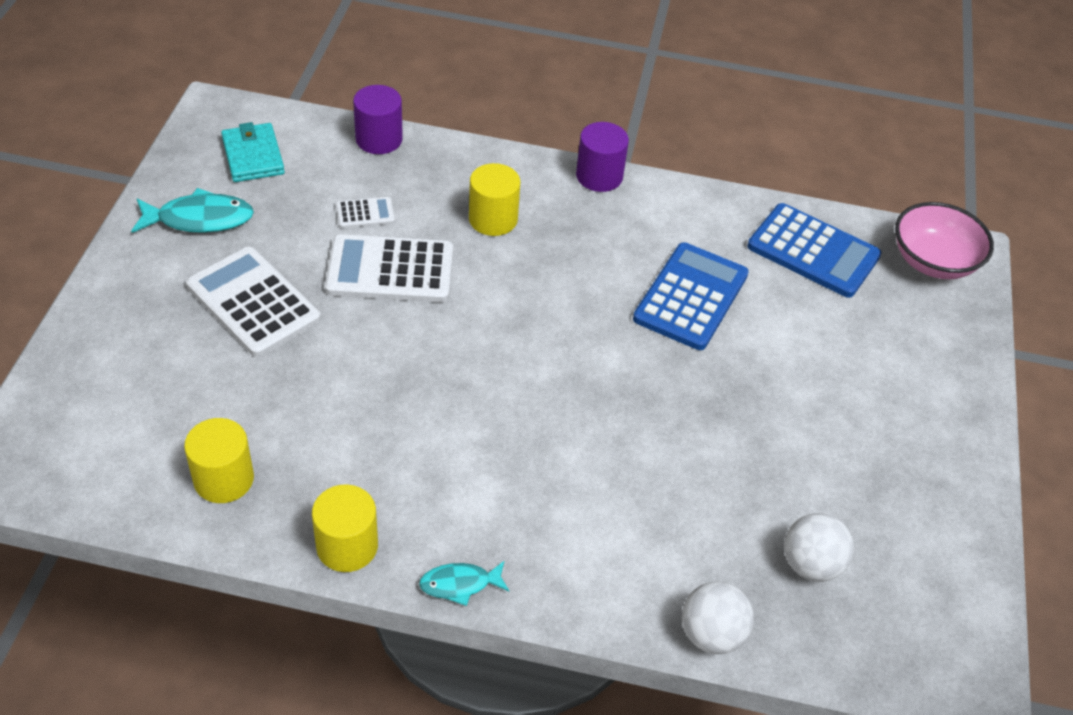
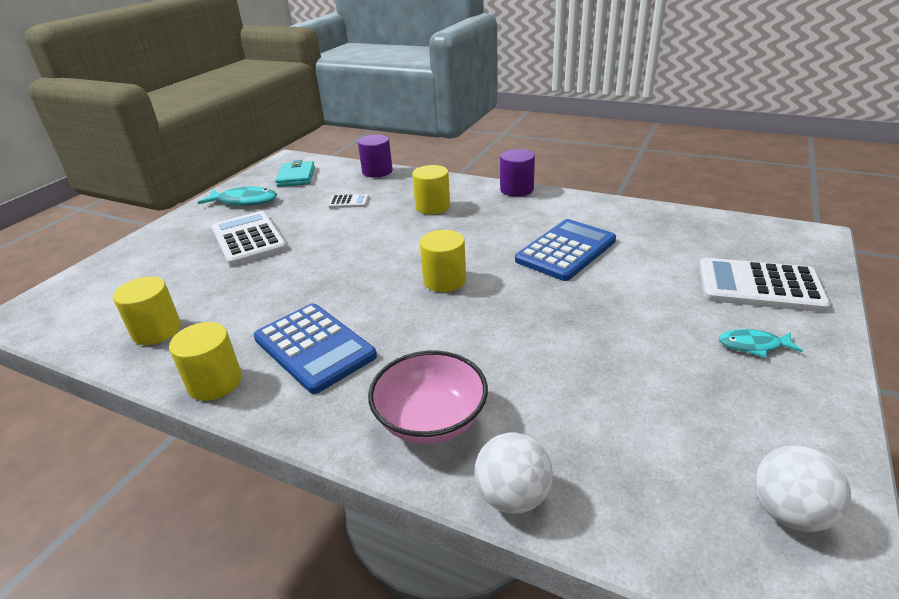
camera: 20 degrees right, 15 degrees down
(390, 270) = (349, 228): white calculator -> white calculator (759, 286)
(460, 584) = (289, 421): turquoise fish -> turquoise fish (753, 345)
(557, 361) = (444, 280): none -> yellow cylinder
(811, 564) = (636, 445): white ball -> white ball (789, 512)
(813, 251) = (674, 230): blue calculator -> blue calculator (314, 347)
(933, 261) = (781, 239): pink bowl -> pink bowl (431, 420)

